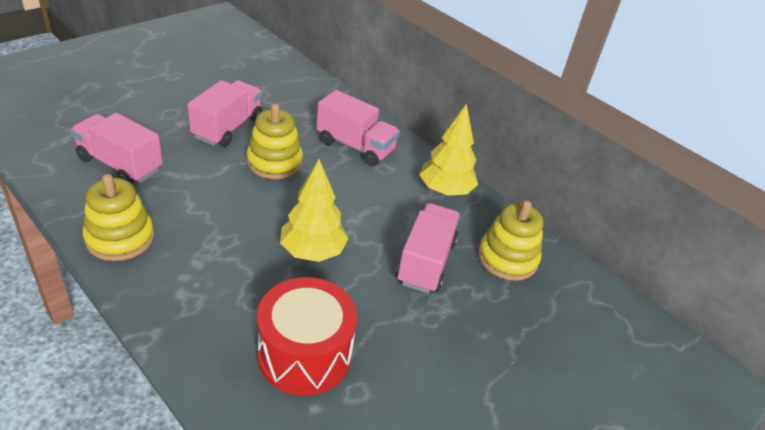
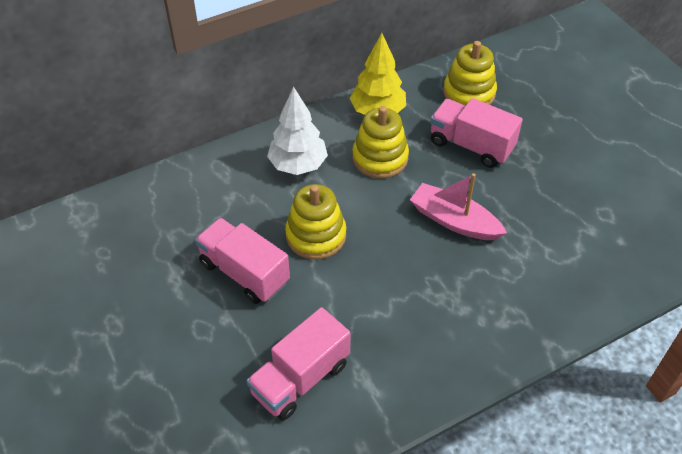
camera: 70 degrees left, 10 degrees up
(120, 238) = (425, 374): yellow stacking toy -> yellow stacking toy (380, 158)
(305, 354) = (571, 240): red drum -> none
(312, 252) = (454, 221): yellow tree -> pink boat
(355, 146) = (298, 165): pink truck -> white tree

